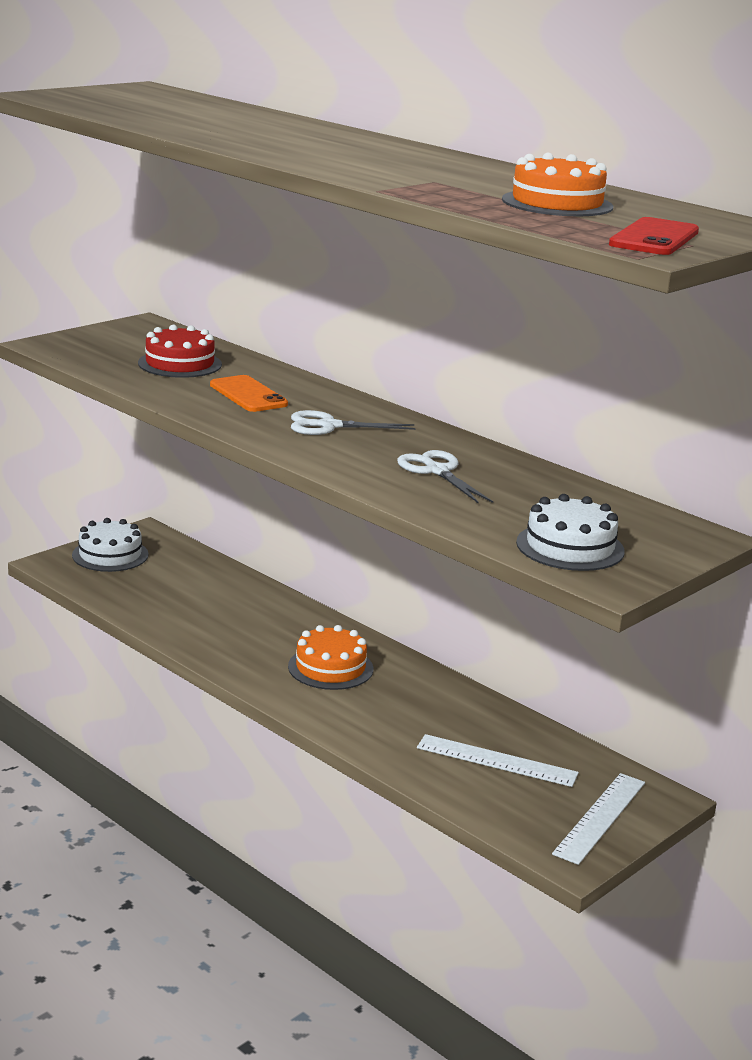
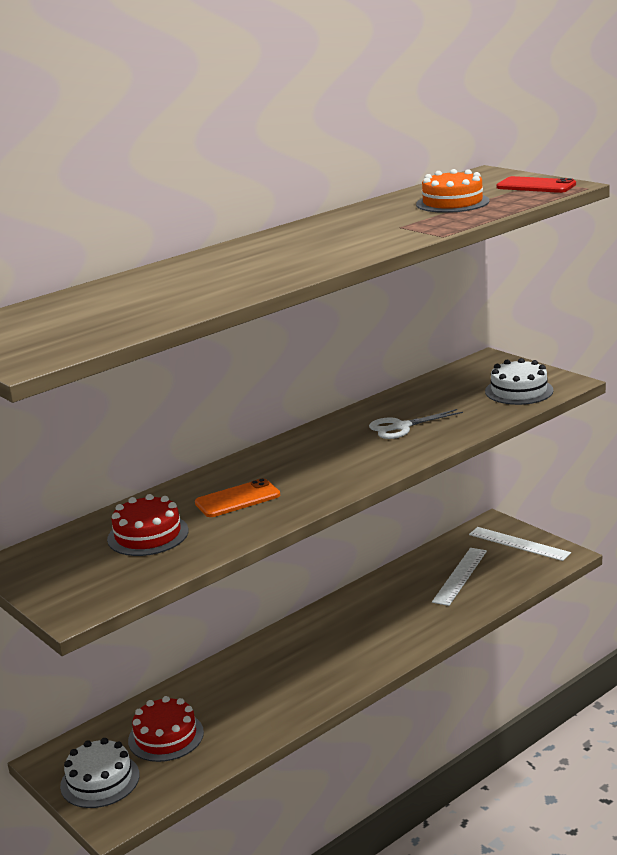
camera: 80 degrees left, 0 degrees up
(169, 580) = (166, 736): none -> red cake
(329, 426) = (312, 465): white scissors -> none
(330, 668) = (335, 643): orange cake -> none

